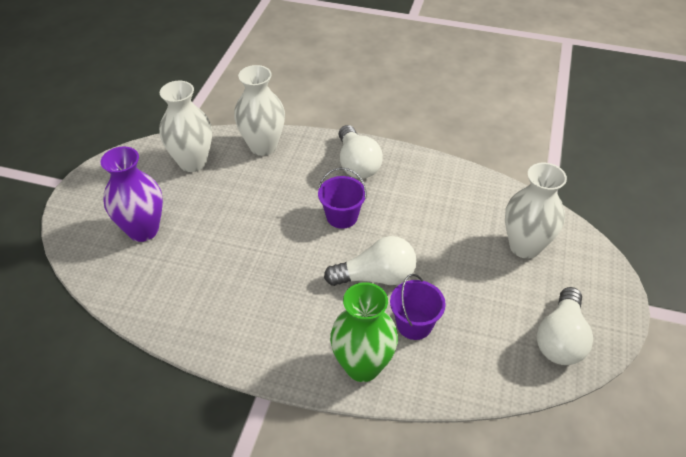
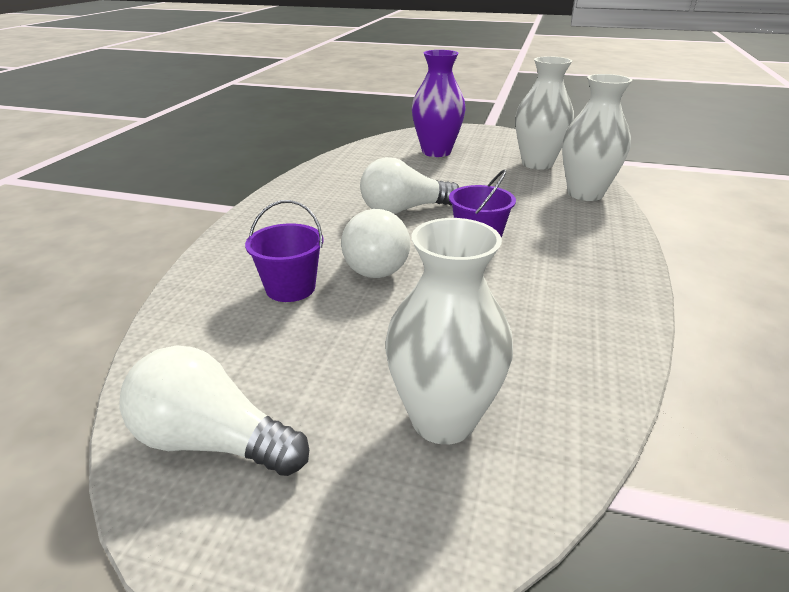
camera: 90 degrees right, 15 degrees down
(357, 164) = (588, 252): white light bulb -> white light bulb (404, 210)
(362, 366) = (242, 252): green vase -> none

